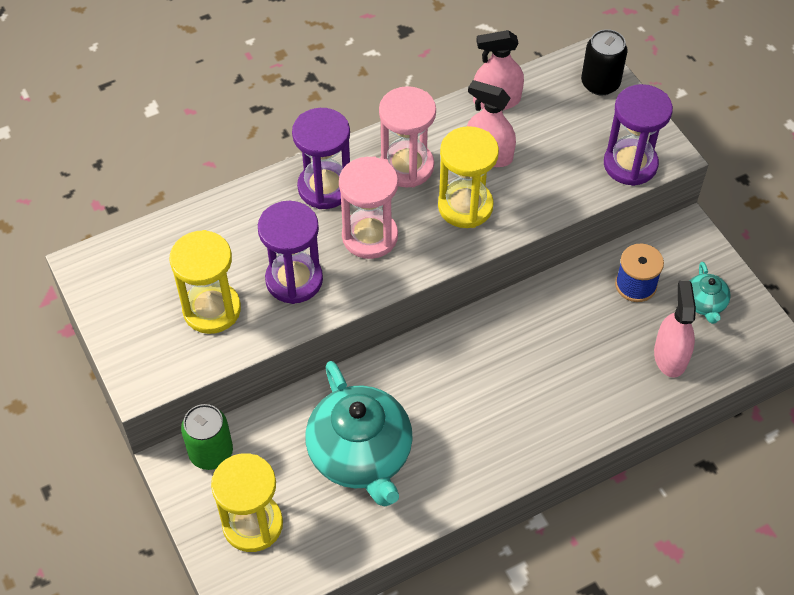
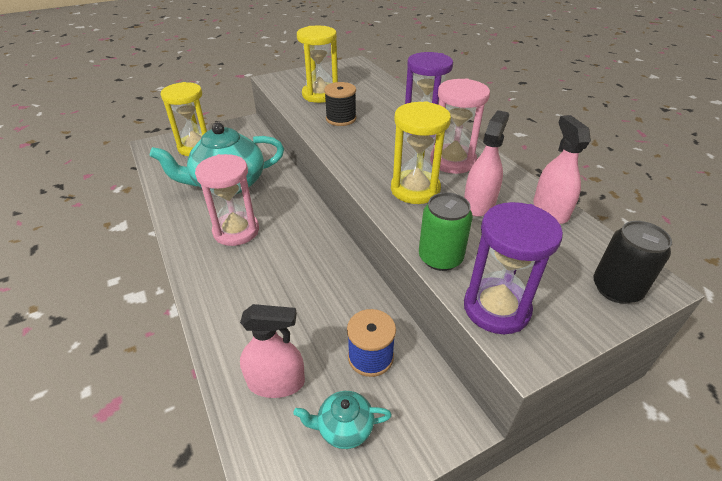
camera: 90 degrees right, 15 degrees down
(211, 452) = (249, 133): green can -> green can (440, 258)
(294, 280) = (341, 119): purple hourglass -> black spool
(370, 236) = (379, 145): pink hourglass -> pink hourglass (236, 231)

